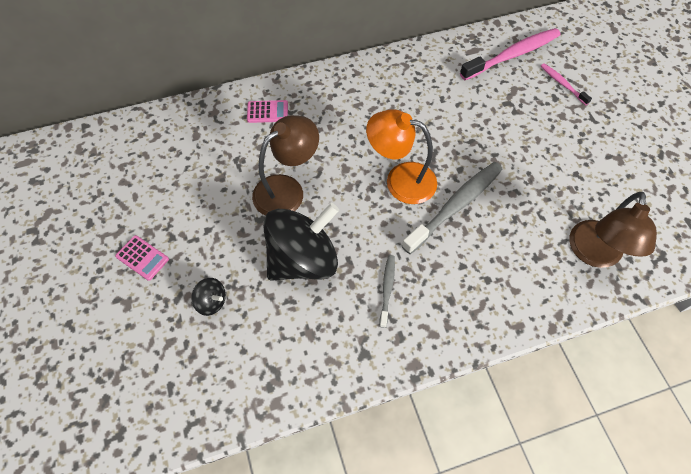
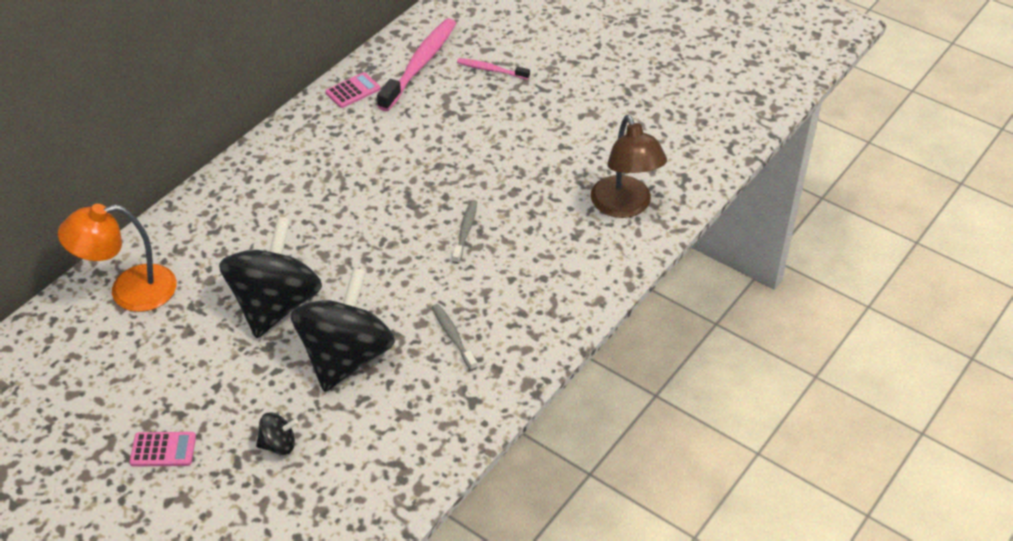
camera: 35 degrees left, 15 degrees down
(267, 112) = (188, 243): pink calculator -> pink calculator (353, 91)
(287, 189) = (275, 305): brown lamp -> black spinning top
(400, 180) = (391, 236): orange lamp -> orange lamp (129, 291)
(455, 206) = (465, 232): grey toothbrush -> grey toothbrush, size x0.51

